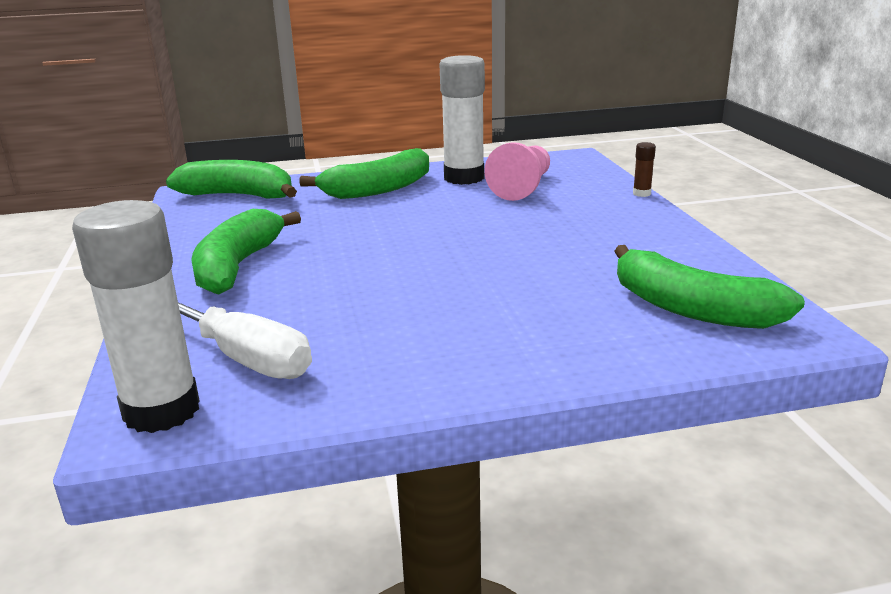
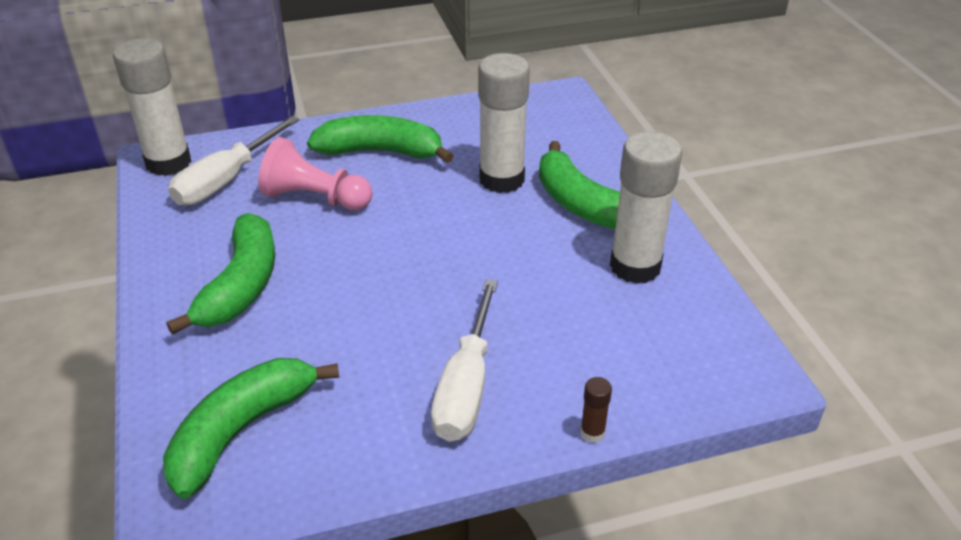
camera: 85 degrees right, 15 degrees up
(238, 196) = (554, 122): green banana -> green banana (241, 285)
(325, 215) = (501, 179): none -> white glue stick
(523, 187) = (604, 317): pink pawn -> pink pawn (315, 198)
(606, 227) = (466, 386): none -> white screwdriver

